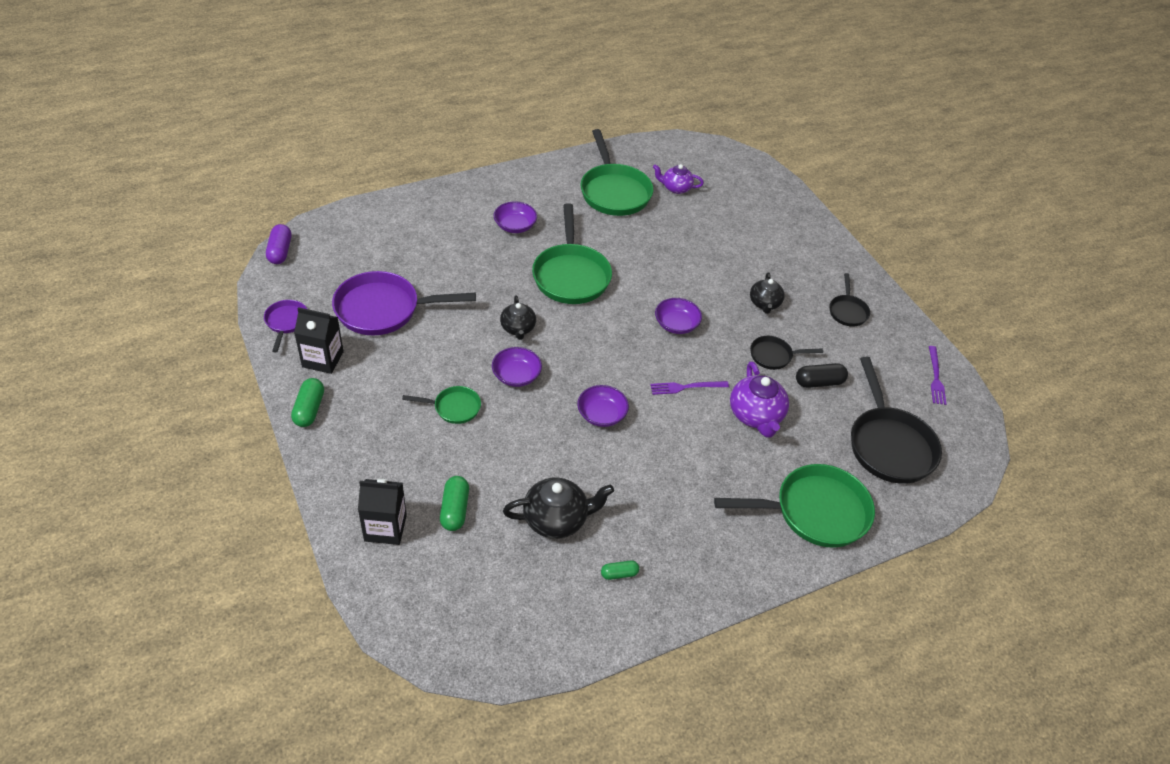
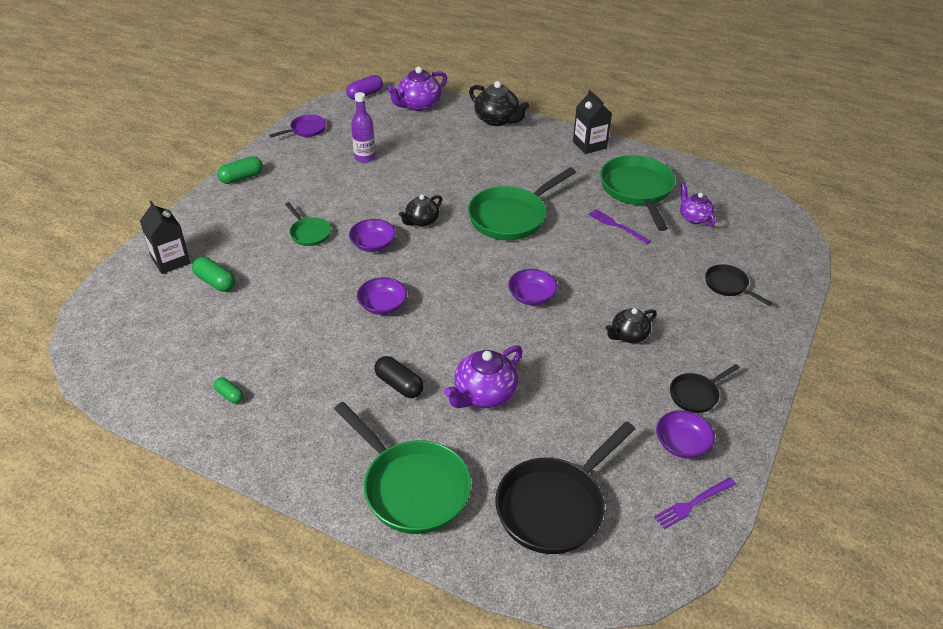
camera: 55 degrees right, 5 degrees down
(323, 359) = (290, 159): black carton -> black carton (589, 145)
(344, 229) = (418, 105): none -> purple teapot
(383, 309) = (364, 157): purple pan -> purple bottle
(455, 510) = (215, 282): green capsule -> green capsule turned 75 degrees clockwise
(515, 226) = (525, 166): purple bowl -> purple bowl (682, 444)
(556, 519) = (252, 335): black teapot -> black teapot (497, 120)
(614, 192) = (637, 190): green pan -> green pan turned 135 degrees clockwise
(686, 387) = (467, 336): purple fork -> purple fork (617, 226)
(773, 356) = (571, 372): black pan -> black pan (728, 285)
(819, 382) = (575, 417): black capsule -> black capsule (399, 385)

